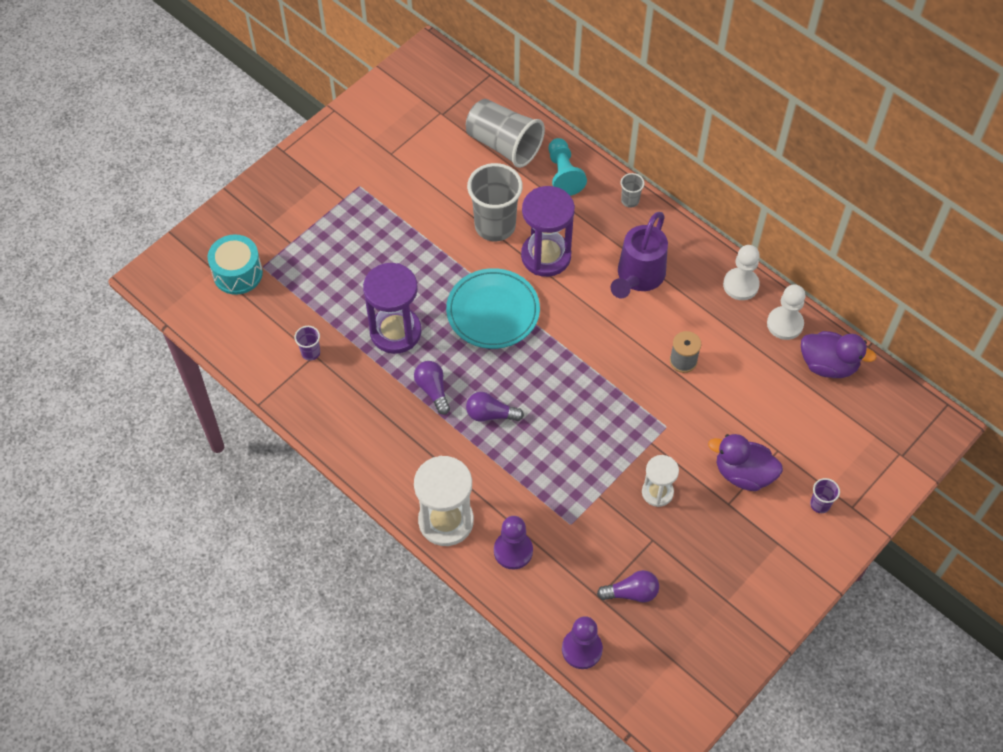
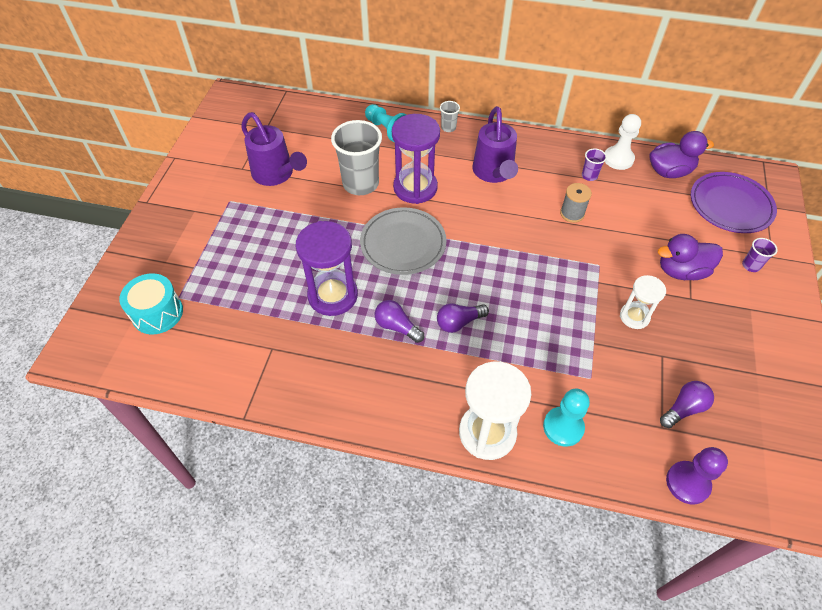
camera: 30 degrees left, 5 degrees down
(310, 352) = (267, 348): purple cup -> purple cup (589, 176)
(419, 176) = (276, 174): none -> purple watering can
(493, 311) = (403, 244): turquoise plate -> grey plate
(504, 145) = (328, 129): grey cup -> none
(513, 551) = (563, 427): purple pawn -> turquoise pawn
(740, 285) = (568, 148): white pawn -> none
(860, 434) = (730, 205): none -> purple plate

